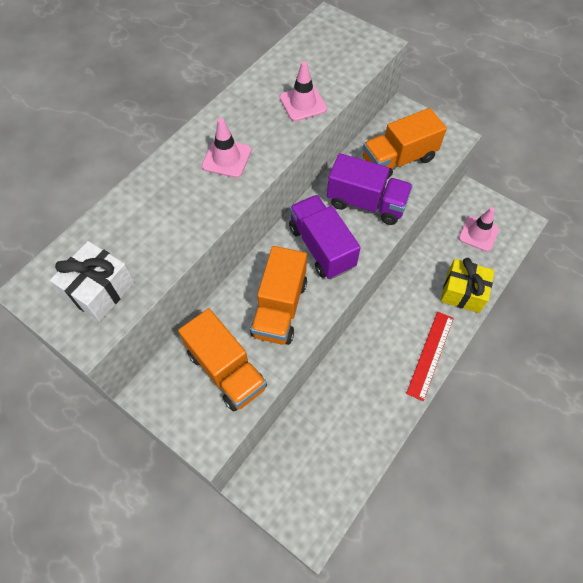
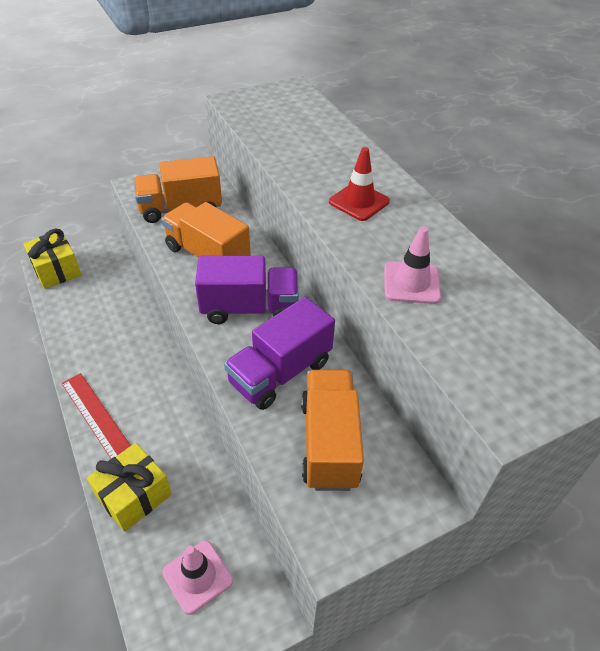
camera: 115 degrees right, 15 degrees down
(100, 290) = (266, 111): white gift -> none
(226, 158) = (359, 202): pink traffic cone -> red traffic cone
(312, 516) = (56, 270): none -> yellow gift

